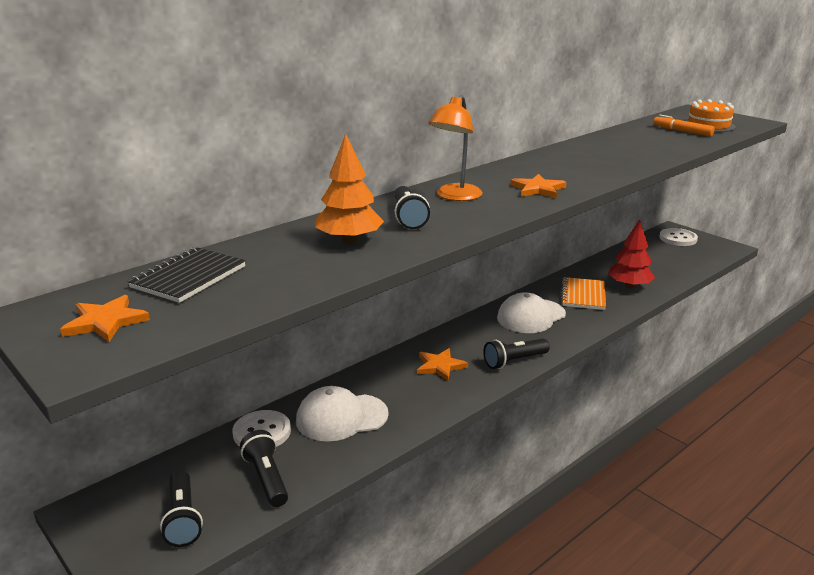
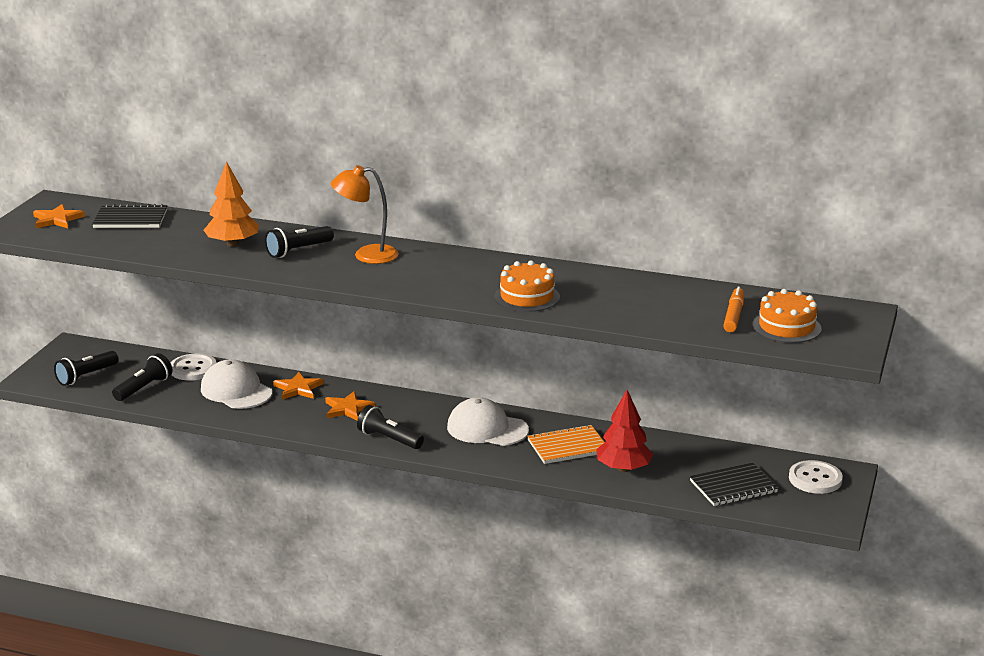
camera: 60 degrees right, 0 degrees up
(538, 189) = (423, 281): orange star -> orange star (298, 388)
(604, 167) = (527, 297): none -> orange cake
(675, 261) = (733, 487): none -> black notebook

